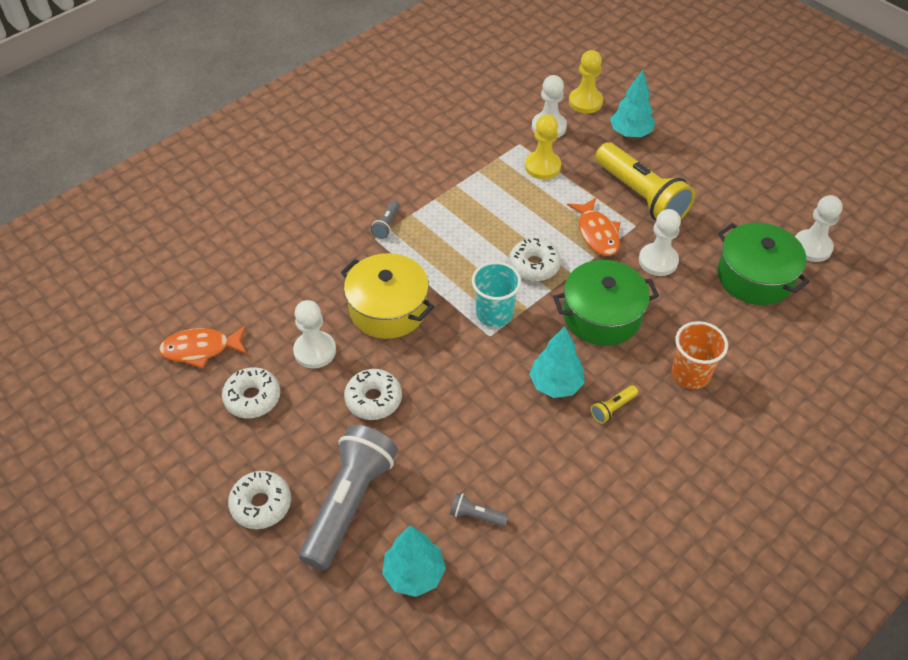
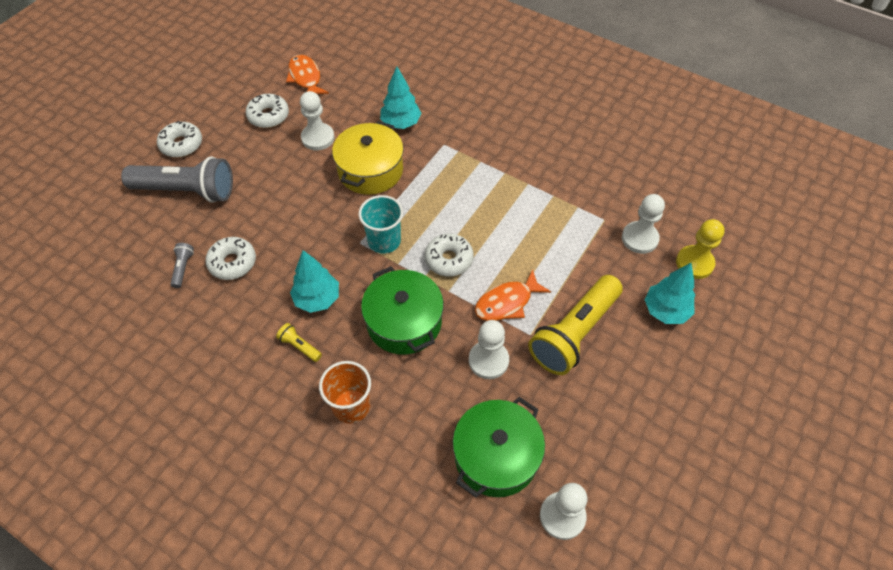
camera: 75 degrees right, 5 degrees up
(373, 399) = (279, 182): white donut -> white donut (232, 263)
(386, 225) = (461, 148): grey flashlight -> none
(414, 574) = (132, 241): turquoise tree -> turquoise tree (401, 123)
(542, 166) = (580, 243): yellow pawn -> none

